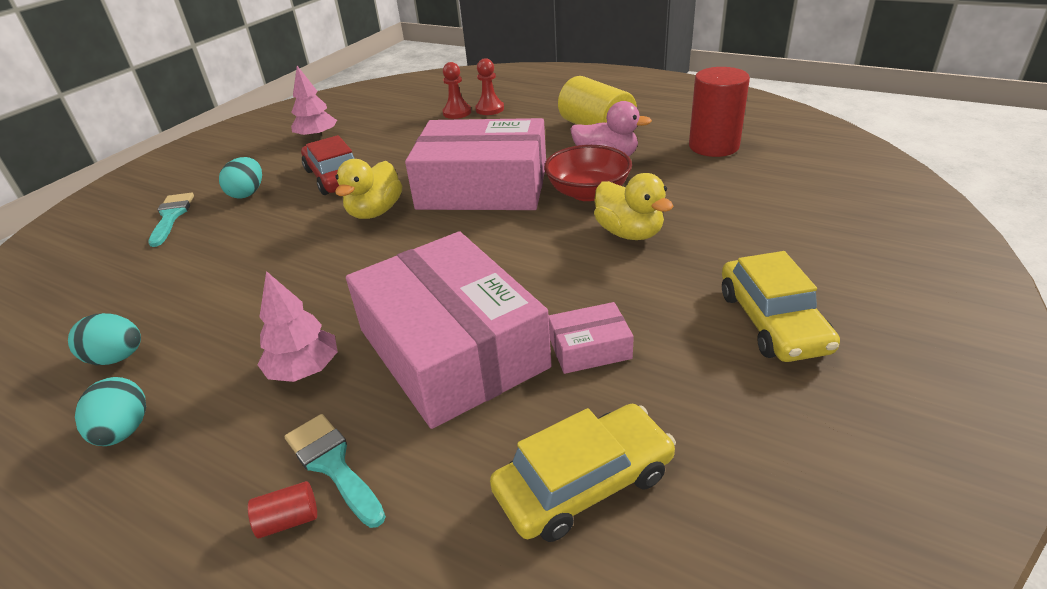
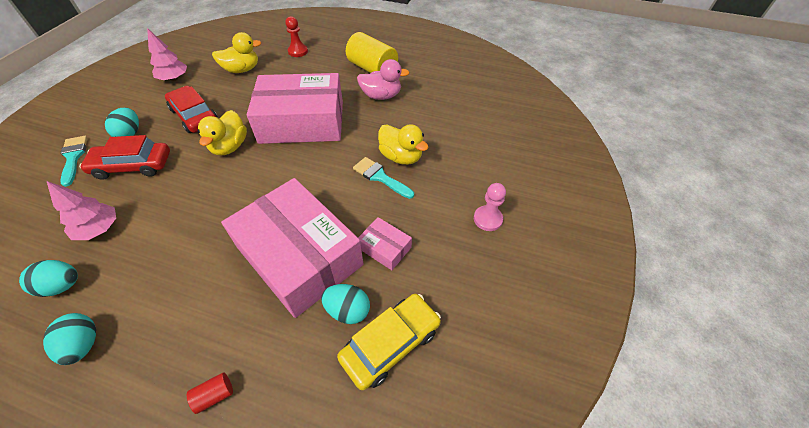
camera: 15 degrees left, 15 degrees up
(242, 228) = (133, 166): none -> red car
(304, 370) = (203, 282): pink tree -> pink tree (99, 229)
(332, 464) = (236, 351): turquoise brush -> turquoise brush (380, 177)
(408, 128) = (242, 70): none -> yellow duck
(457, 113) = (275, 55): red pawn -> none
(517, 428) = (348, 310): none -> turquoise egg
(588, 192) = (372, 124): red bowl -> none
(589, 348) = (385, 248): pink box -> pink box turned 60 degrees clockwise
(713, 146) = (447, 83): red cylinder -> none
(772, 321) = (487, 219): yellow car -> pink pawn

